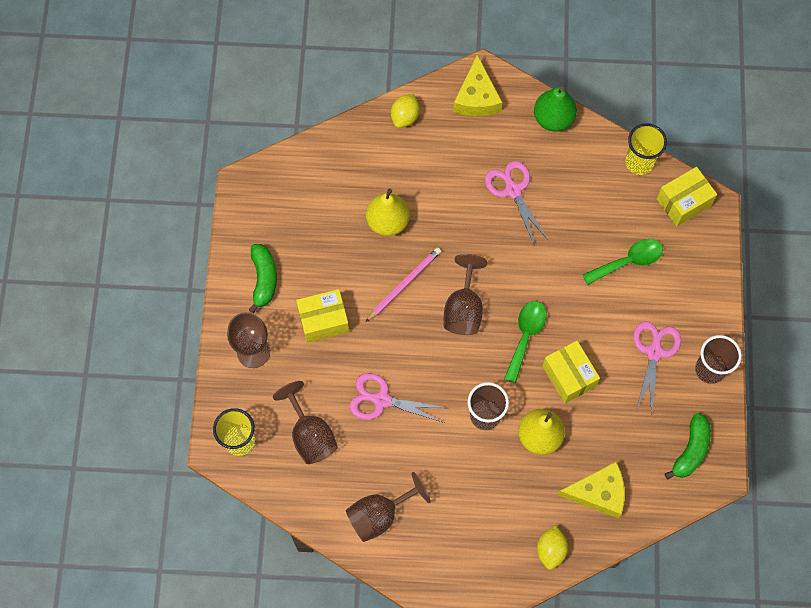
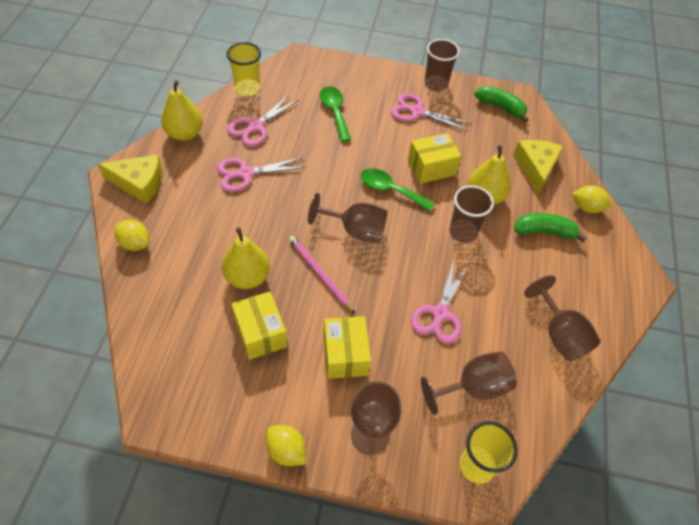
camera: 85 degrees left, 15 degrees down
(230, 289) = (286, 451): none -> yellow lemon
(264, 279) = (282, 410): green banana -> green banana (544, 231)
(553, 119) = (185, 134): green pear -> yellow pear
(582, 184) = (255, 127): none -> pink scissors
(683, 202) = (291, 71): yellow box -> yellow box (260, 333)

